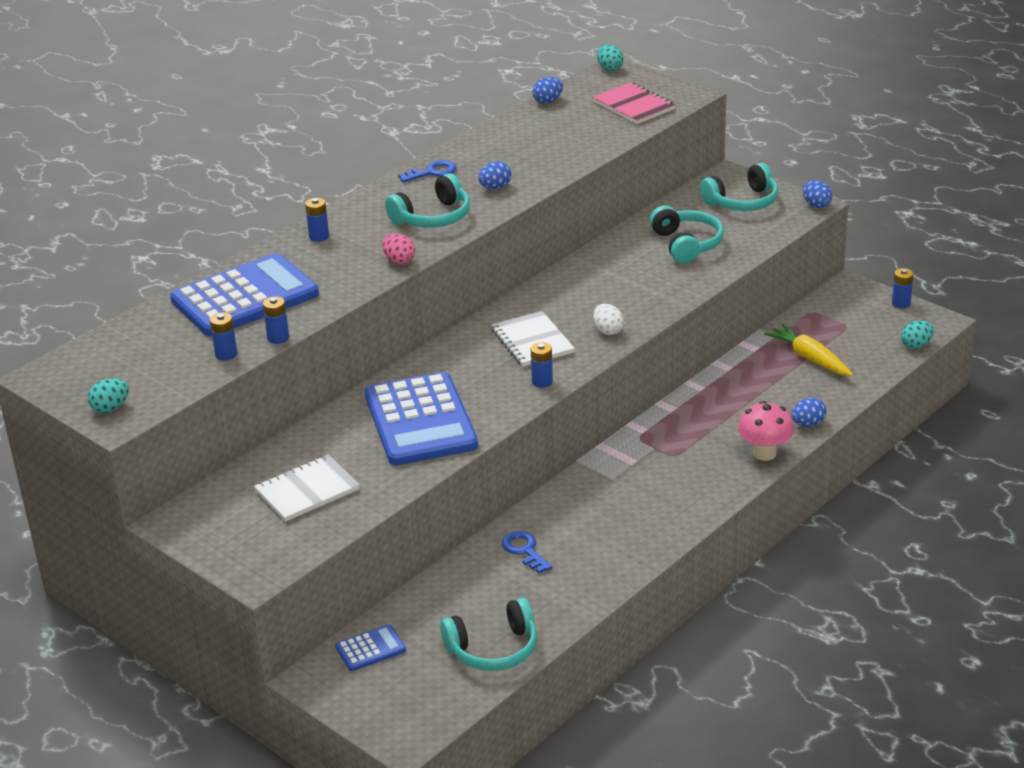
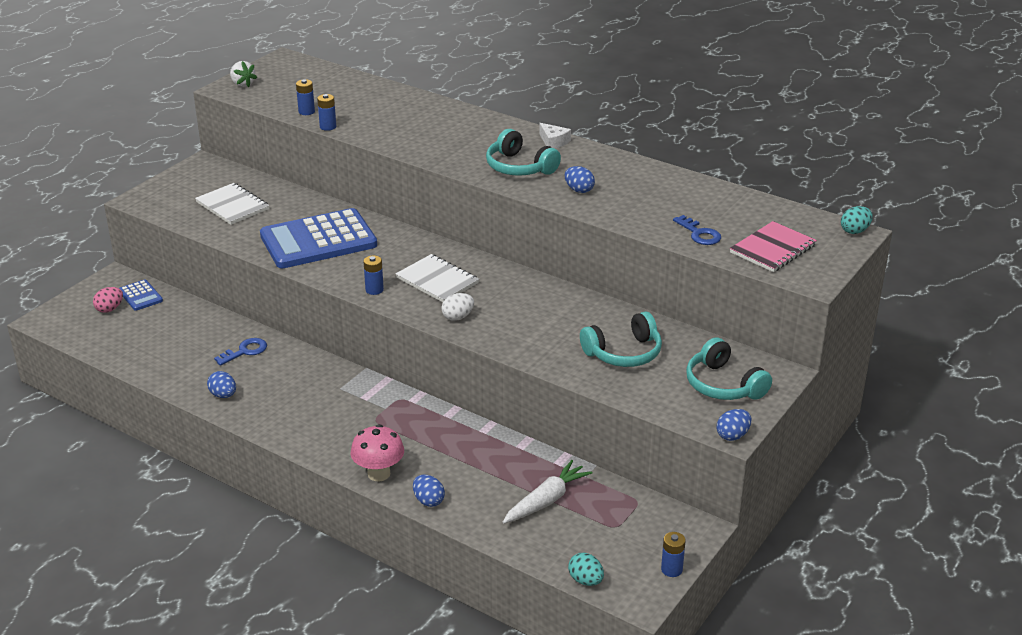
camera: 80 degrees right, 0 degrees up
(110, 408) = (242, 84): turquoise egg -> white strawberry
(245, 297) = (385, 108): blue calculator -> none
(319, 236) = (480, 125): blue battery -> none
(380, 195) = (553, 142): none -> white cheese
(399, 261) = (444, 160): pink egg -> pink egg (110, 309)
(432, 172) = (600, 160): blue key -> blue key (699, 234)
(493, 649) = (130, 347): turquoise headphones -> none
(532, 341) = (437, 280): white notebook -> white notebook turned 75 degrees clockwise
(548, 101) = (763, 203): blue egg -> blue egg (223, 395)
(809, 358) = (546, 500): yellow carrot -> white carrot

